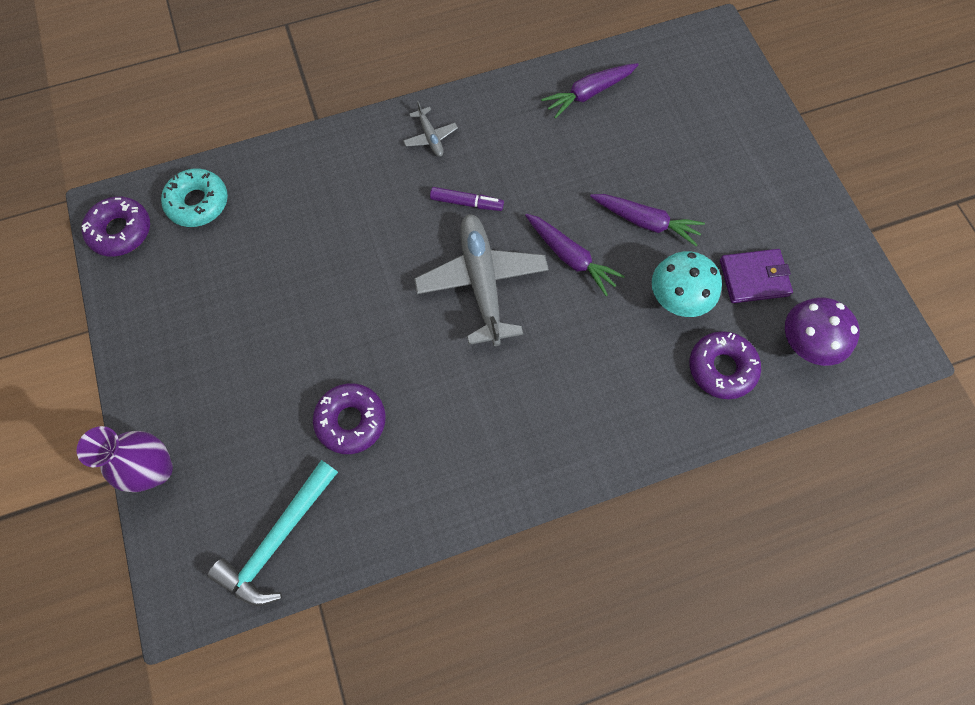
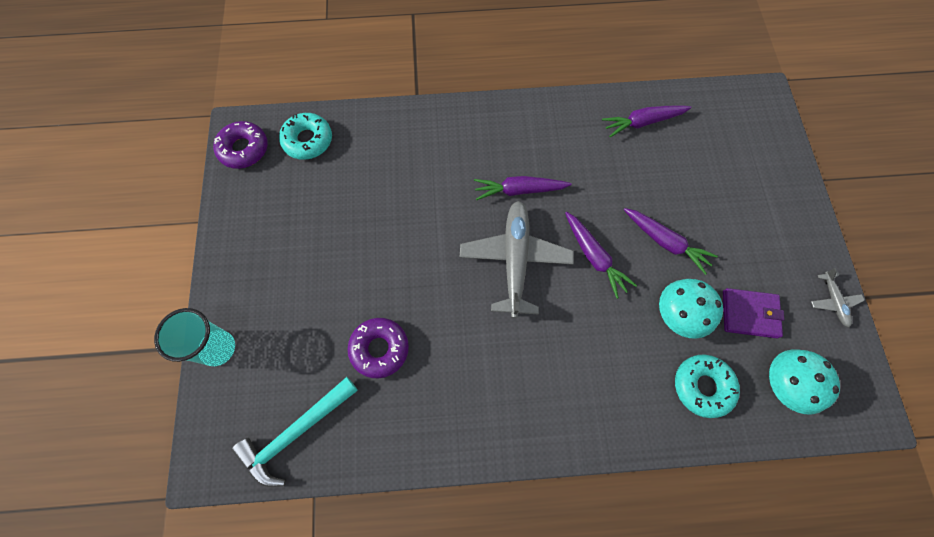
camera: 15 degrees right, 0 degrees up
(156, 470) = (218, 348): purple vase -> turquoise cup
(430, 137) = (503, 129): grey plane -> grey plane (833, 301)
(467, 203) = (519, 190): purple marker -> purple carrot
(721, 368) = (702, 386): purple donut -> turquoise donut
(805, 344) = (783, 384): purple mushroom -> turquoise mushroom

